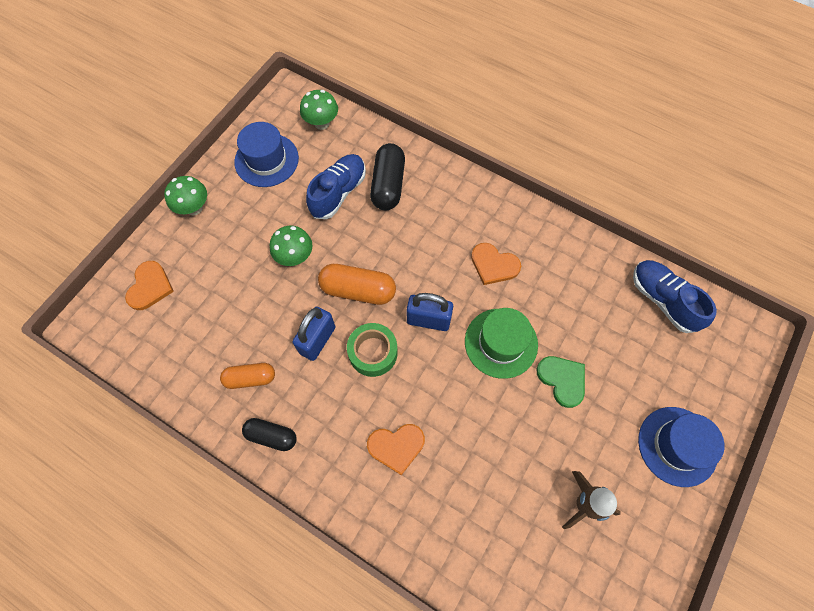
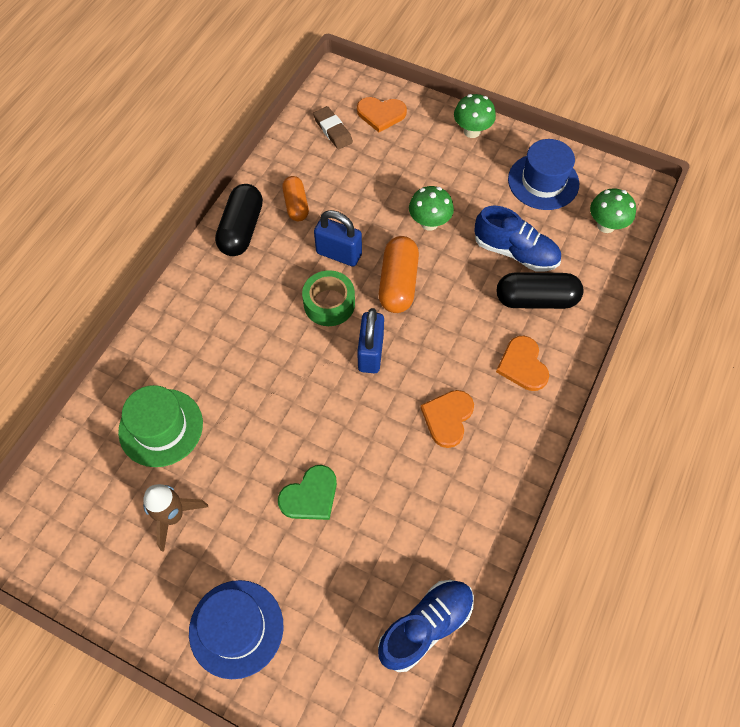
camera: 85 degrees right, 5 degrees down
(159, 336) = (333, 130): none -> brown eraser
(271, 436) = (242, 229): black capsule -> black capsule, size x1.55
(396, 446) = (232, 333): orange heart -> orange heart (522, 365)
(501, 343) = (350, 428): green hat -> green hat (161, 427)

